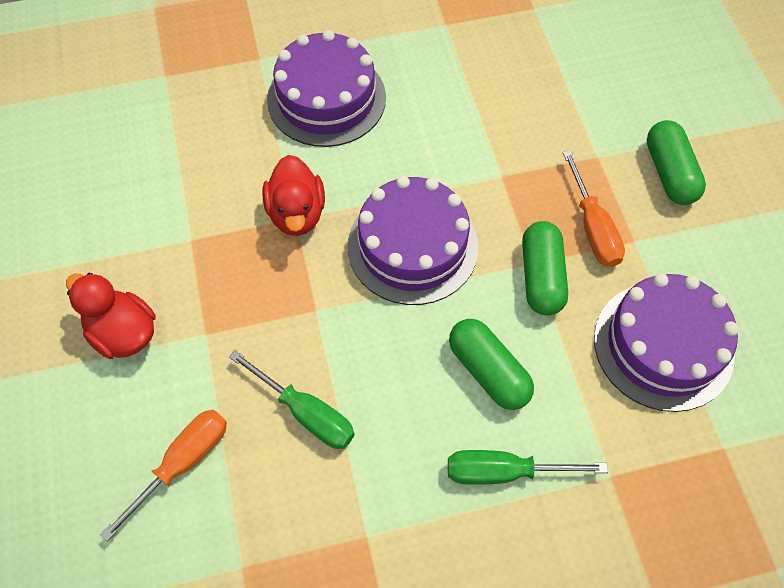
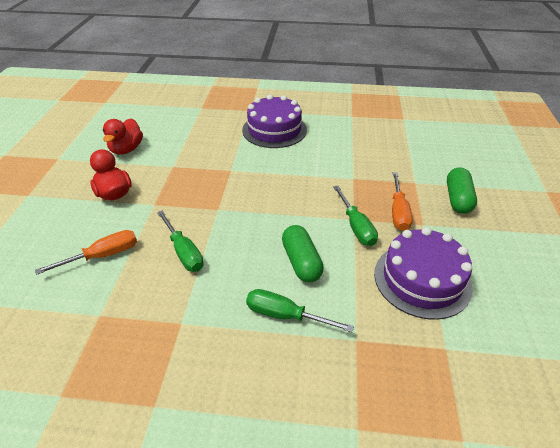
camera: 20 degrees right, 20 degrees down
(297, 213) = (232, 168): red duck -> red duck (126, 149)
(412, 246) = (287, 195): purple cake -> none
(541, 277) = (356, 226): green capsule -> green screwdriver

